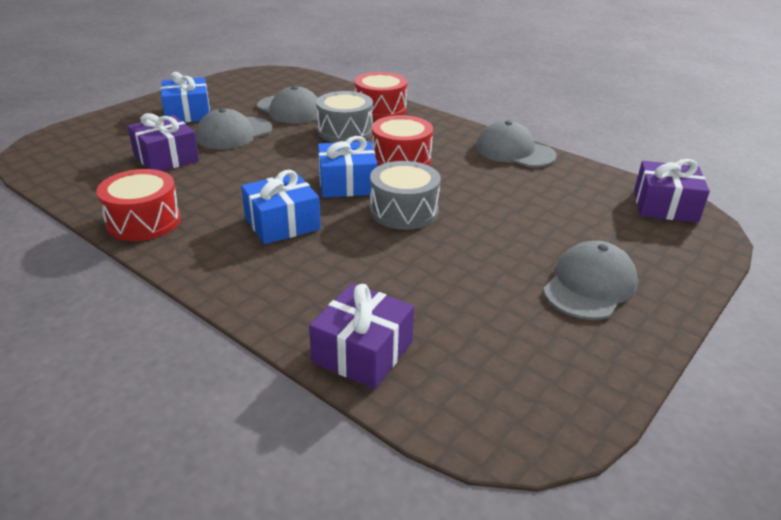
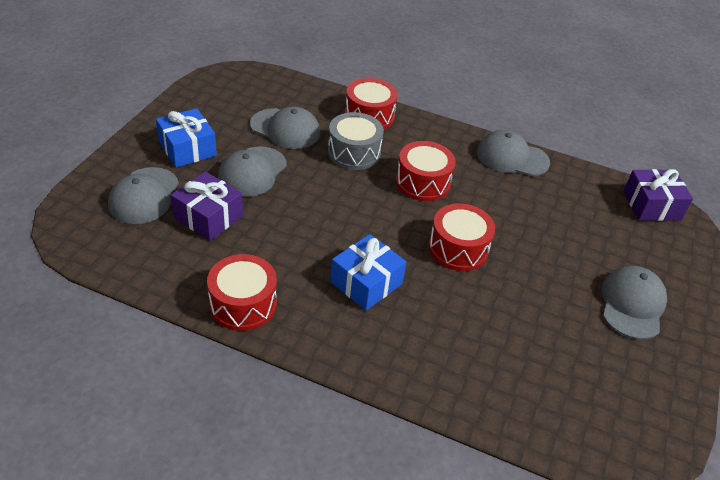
camera: 20 degrees left, 10 degrees up
(121, 138) = (144, 196): none -> grey cap
(347, 183) = (394, 223): blue gift -> none
(363, 352) = (505, 408): purple gift -> none
(404, 211) = (458, 248): grey drum -> red drum

